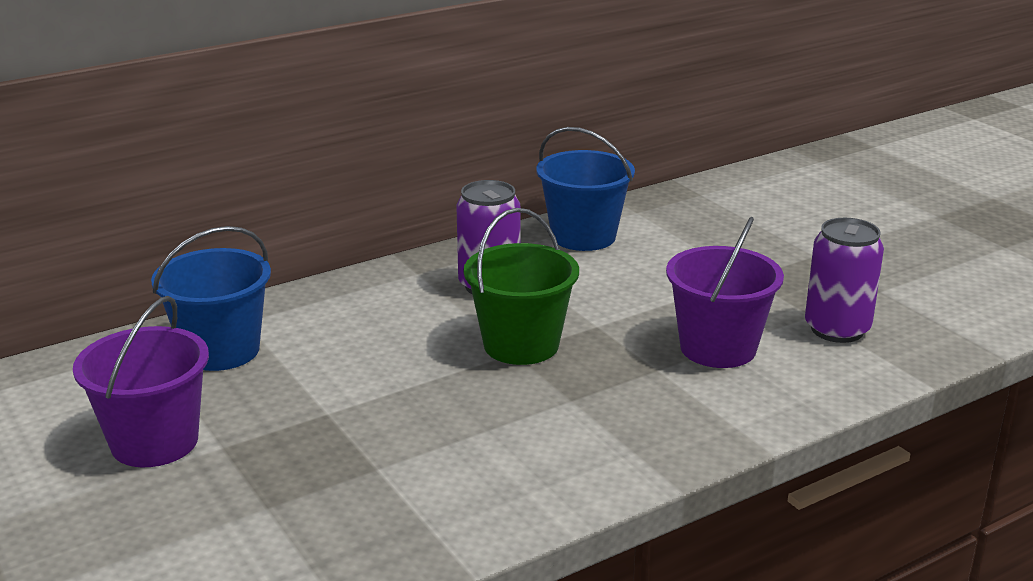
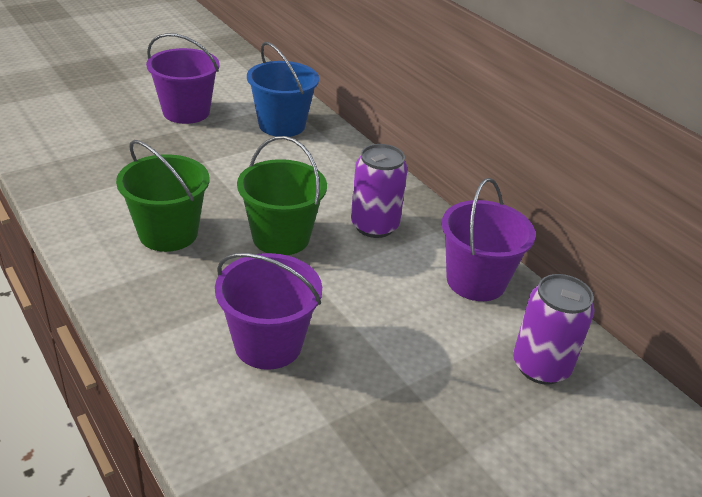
camera: 85 degrees right, 10 degrees up
(522, 428) = (168, 233): none -> green bucket
(583, 236) = (476, 281): blue bucket -> purple bucket
(837, 329) = (298, 437): purple can -> purple can (541, 366)

